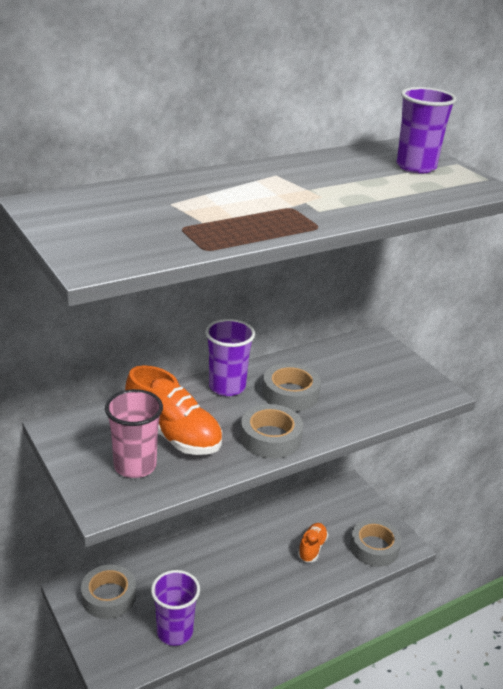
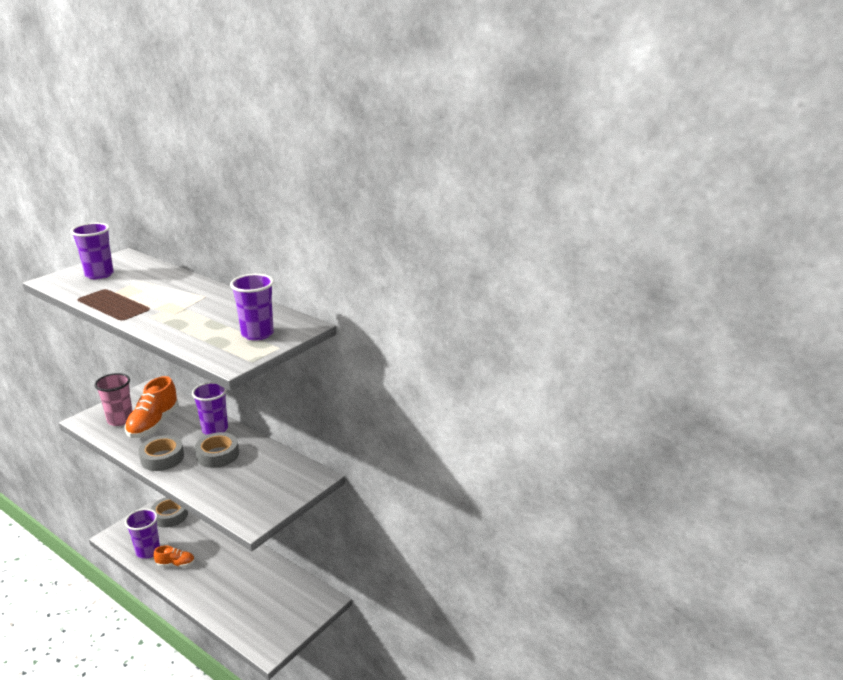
camera: 70 degrees right, 5 degrees down
(110, 226) = (99, 274): none -> purple cup
(312, 548) = (245, 595): orange shoe -> orange shoe (176, 564)
(374, 547) = (259, 631): grey tape -> none

